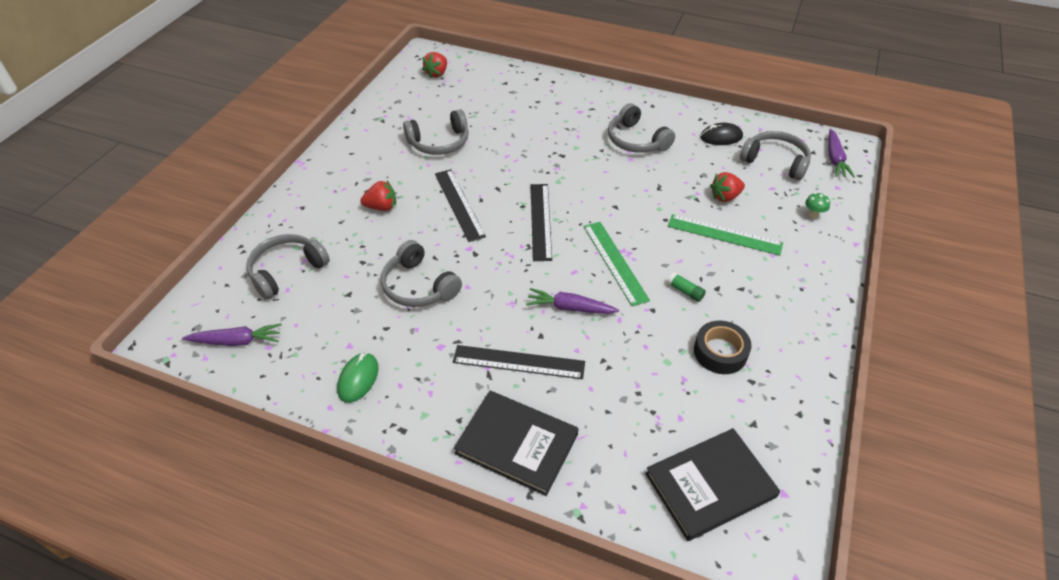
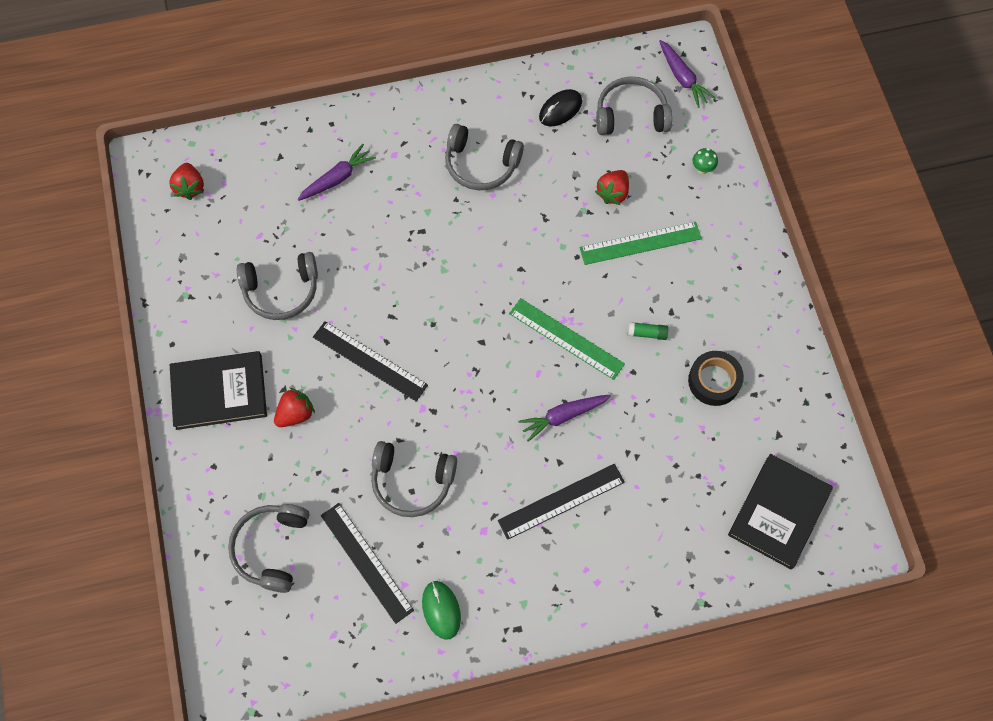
camera: 35 degrees left, 20 degrees up
(237, 341) = (298, 650): purple carrot -> purple carrot (337, 178)
(439, 142) = (281, 291): grey headphones -> grey headphones turned 45 degrees clockwise
(517, 444) = (616, 577): black book -> black book (219, 392)
(540, 221) = (464, 332): black ruler -> black ruler (366, 562)

